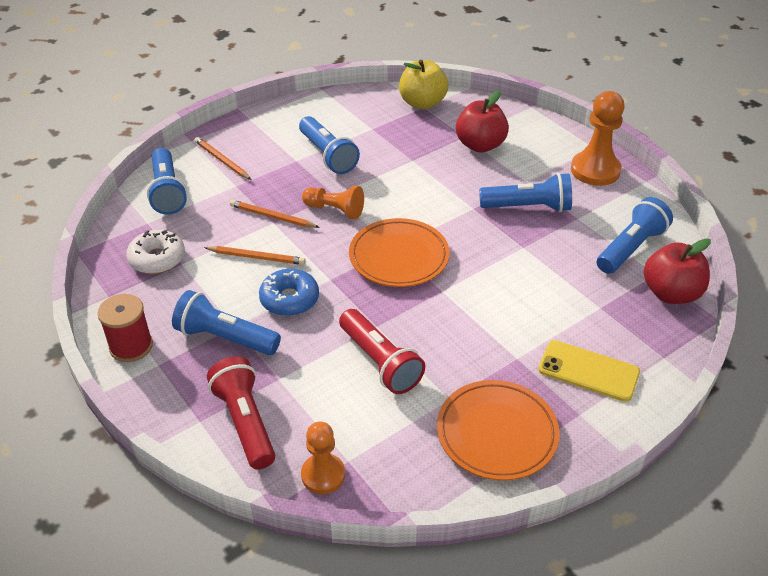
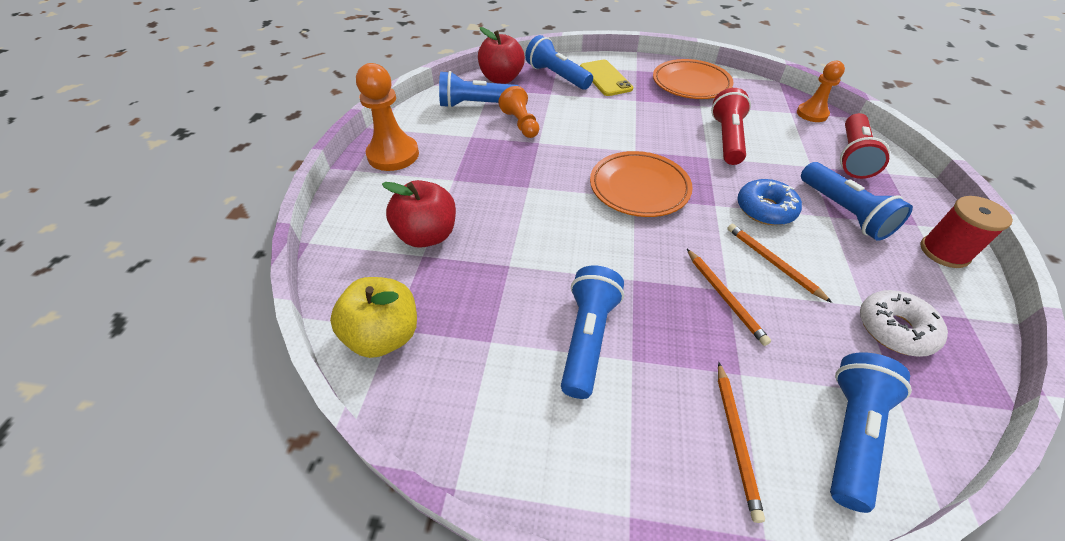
camera: 135 degrees left, 5 degrees up
(335, 210) = (650, 262): orange pawn -> orange pawn (521, 124)
(528, 207) = (489, 162): blue flashlight -> blue flashlight (557, 76)

